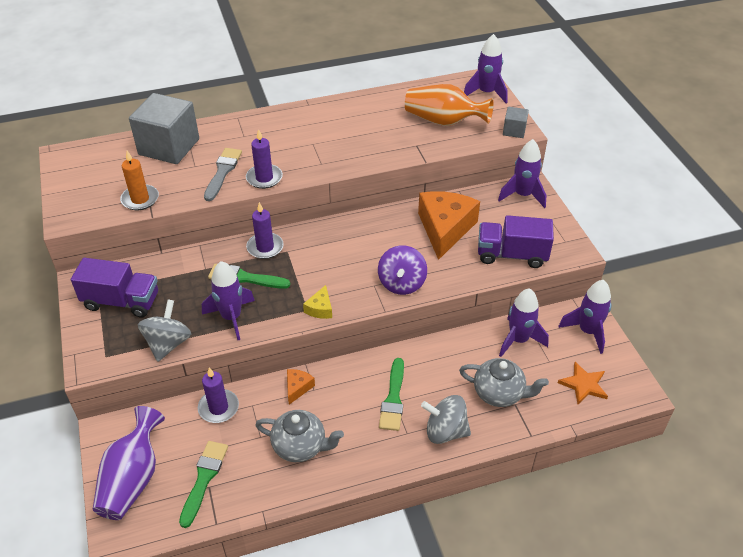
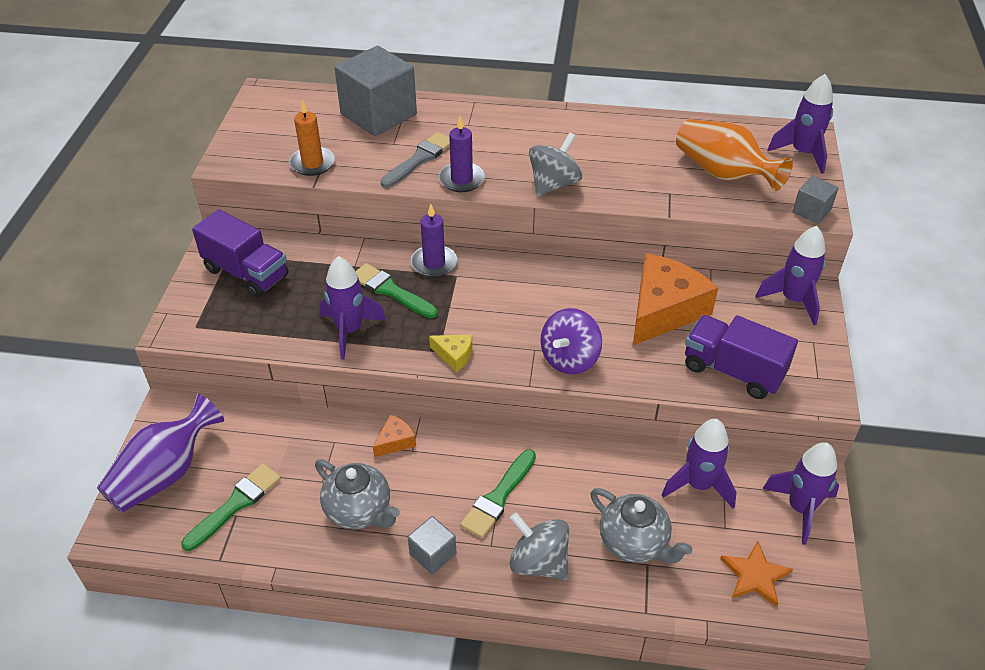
camera: 25 degrees right, 0 degrees up
(168, 343) = (266, 336): grey spinning top -> grey spinning top (554, 184)
(218, 408) = (296, 431): purple candle -> none
(320, 309) = (454, 355): yellow cheese -> yellow cheese turned 105 degrees counterclockwise
(370, 455) = (433, 554): none -> grey cube

